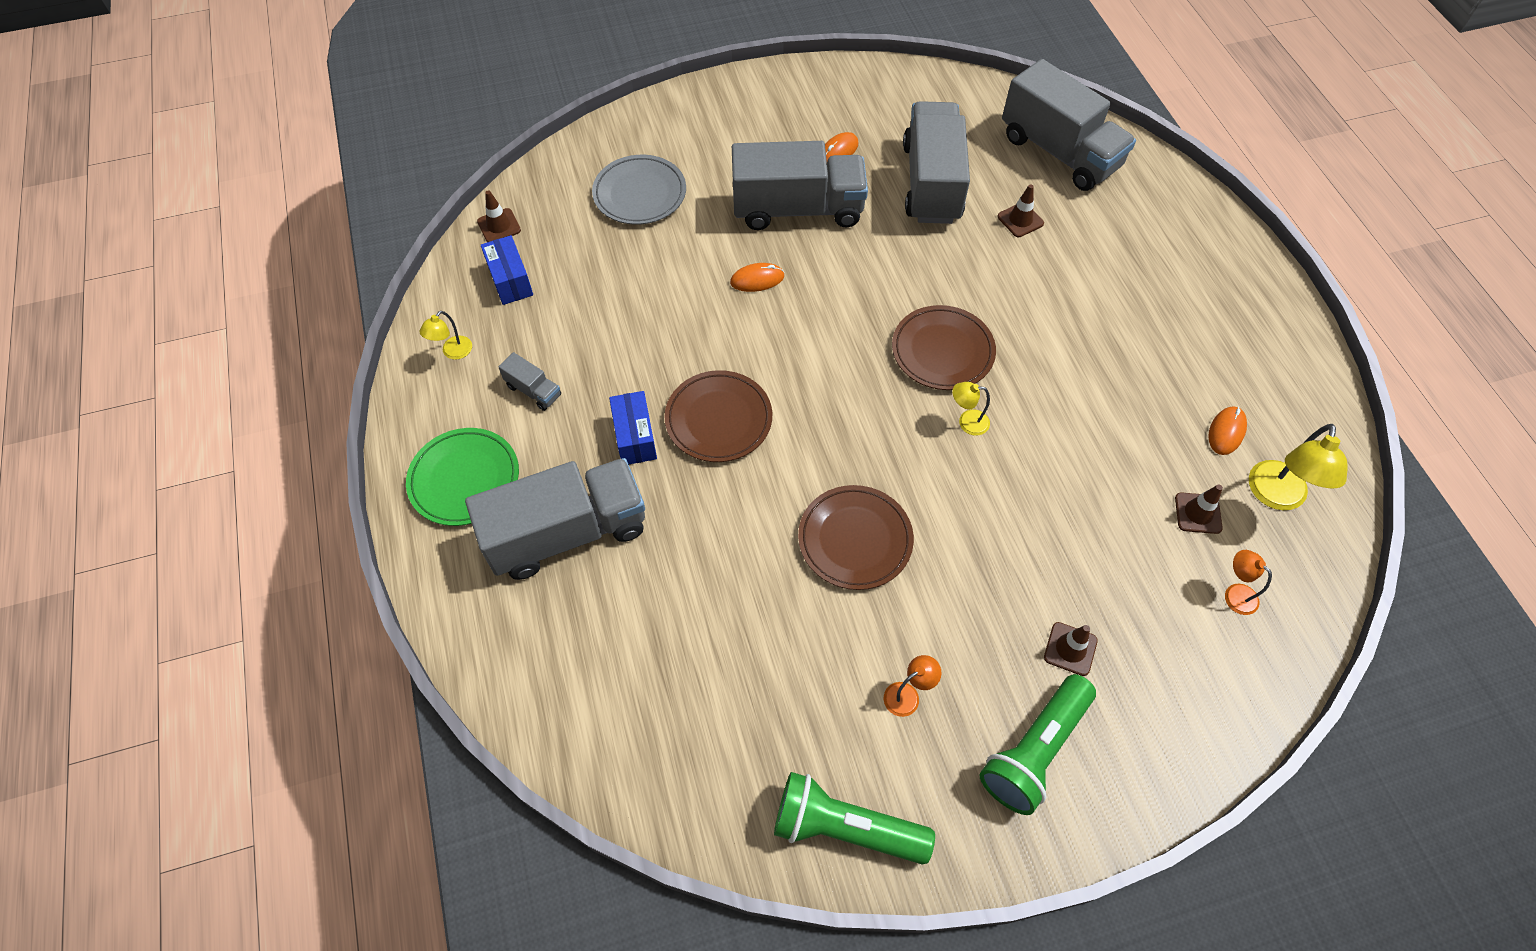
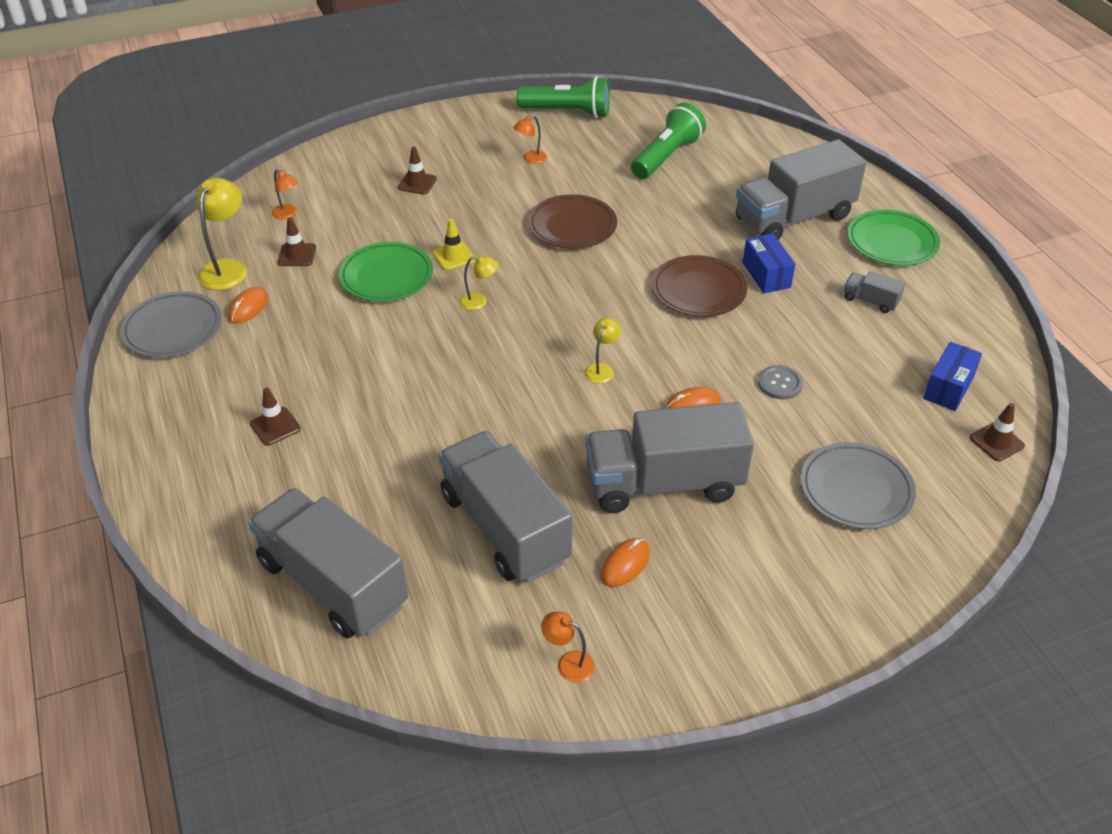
camera: 175 degrees right, 15 degrees down
(453, 352) = (962, 324): yellow lamp -> yellow lamp (601, 369)
(510, 280) = (948, 388): blue box -> blue box turned 60 degrees clockwise
(668, 296) = (780, 383): none -> grey button
(885, 94) = (568, 663): none -> orange lamp
(931, 183) = (504, 528): grey truck -> grey truck turned 150 degrees clockwise
(942, 351) = (498, 352): brown plate -> none
(1003, 496) = (454, 256): none -> yellow traffic cone
(1020, 220) = (400, 488): brown traffic cone -> brown traffic cone (275, 426)
(1034, 751) = (449, 143): green flashlight -> green flashlight (666, 156)
(1079, 468) = (386, 276): none -> green plate
(1298, 407) = (173, 329): none -> grey plate

